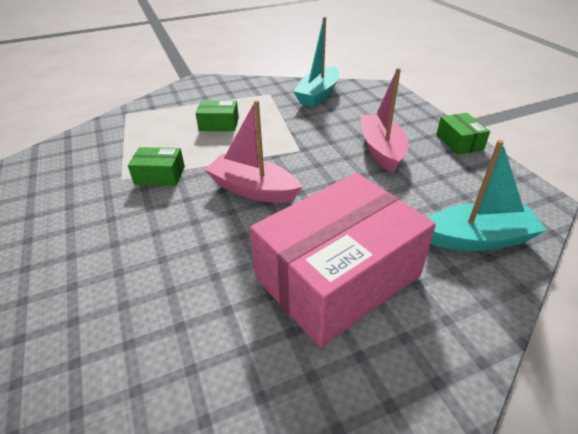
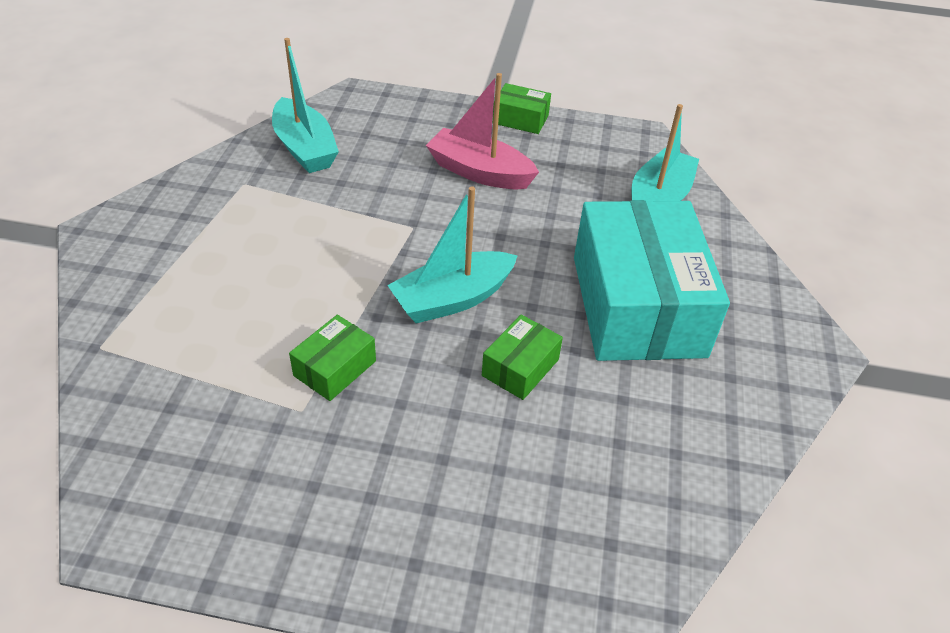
camera: 60 degrees left, 5 degrees up
(219, 124) = (268, 264): green box -> green box (520, 367)
(253, 189) = (452, 299): pink boat -> turquoise boat
(338, 276) = (637, 305): pink box -> turquoise box

